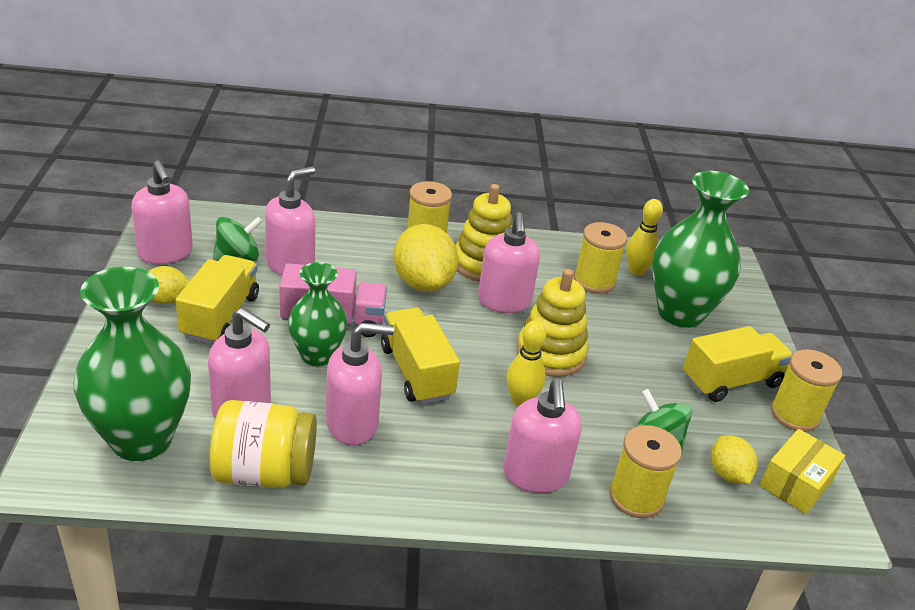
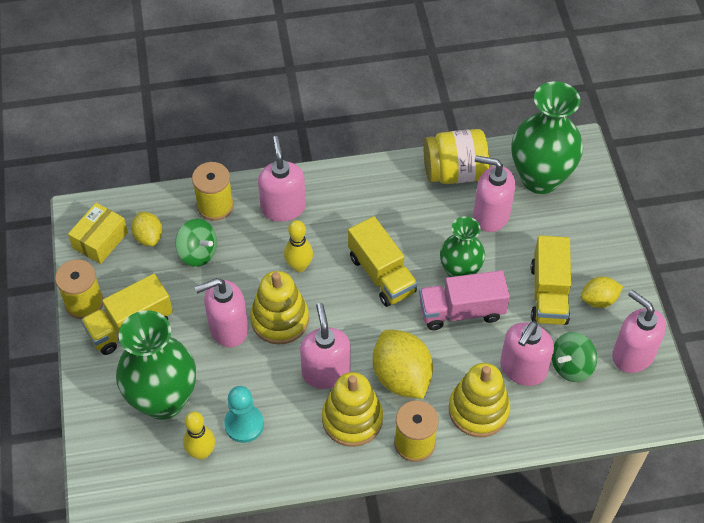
camera: 175 degrees right, 20 degrees up
(352, 424) = (413, 219): pink soap dispenser -> pink soap dispenser (228, 328)
(353, 247) = (478, 410): none -> yellow stacking toy
(594, 281) = (244, 424): yellow spool -> turquoise pawn

